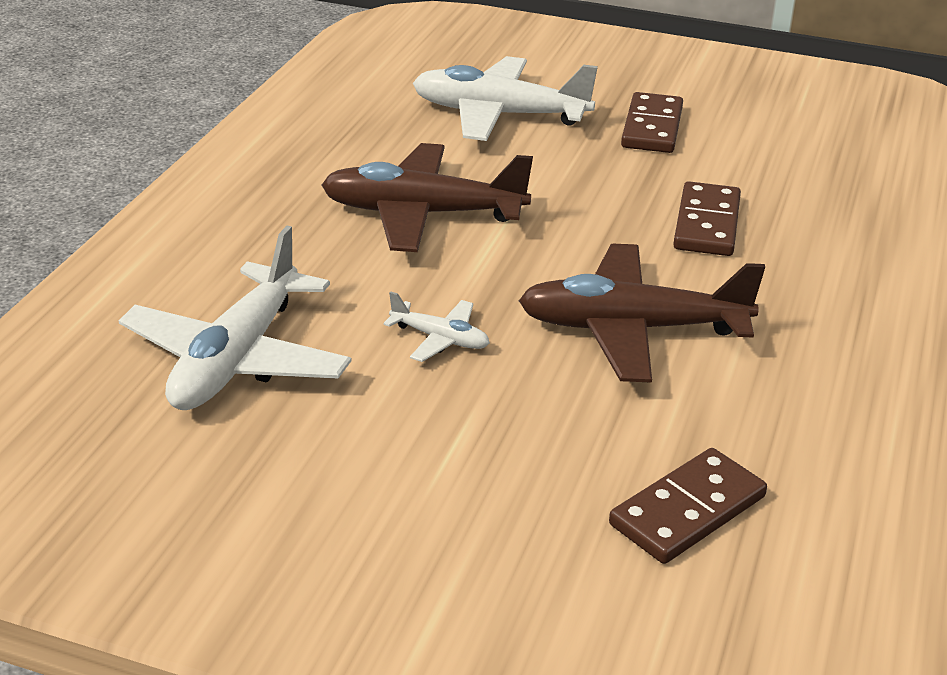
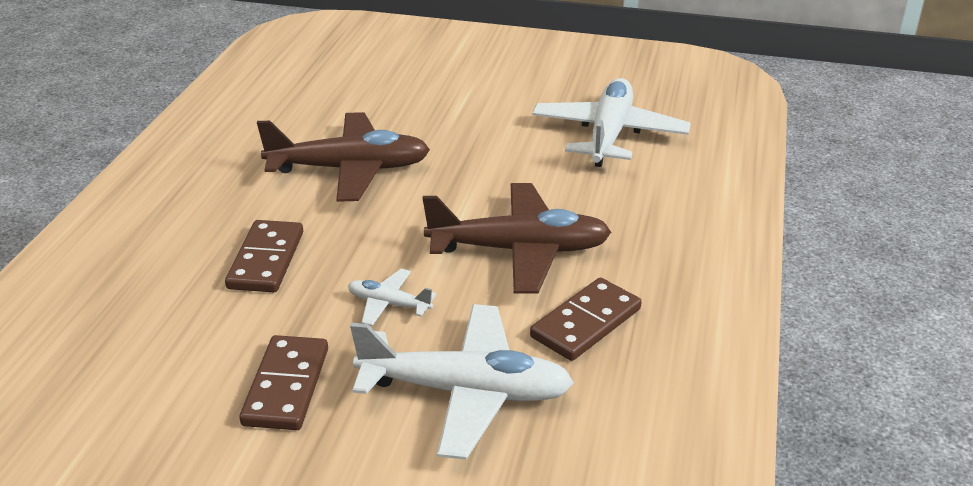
camera: 175 degrees right, 0 degrees up
(440, 339) = (482, 154): white plane -> white plane (389, 304)
(688, 511) = (336, 84): brown domino -> brown domino (586, 323)

